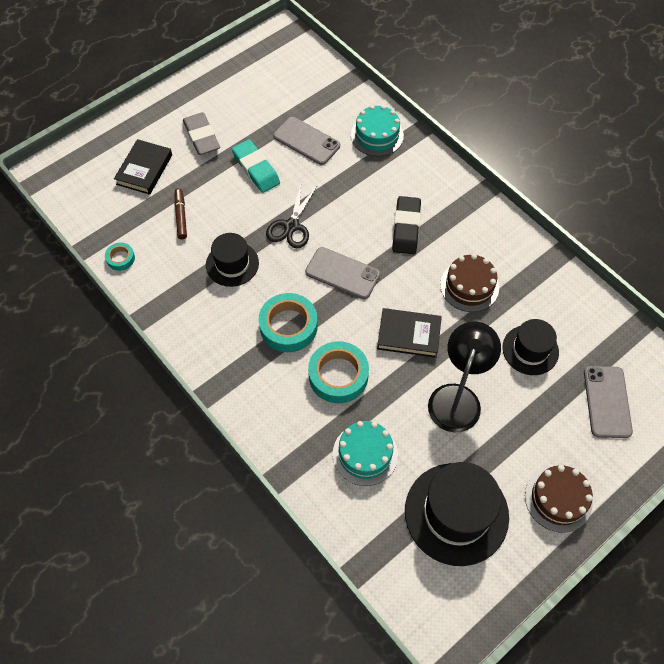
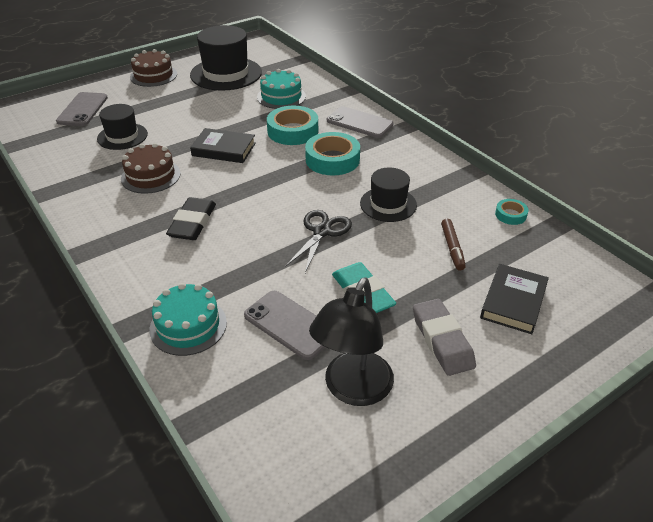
camera: 175 degrees left, 20 degrees down
(342, 273) = (273, 191): grey phone -> grey phone (359, 123)
(457, 397) = (199, 116): black lamp -> black lamp (353, 390)

